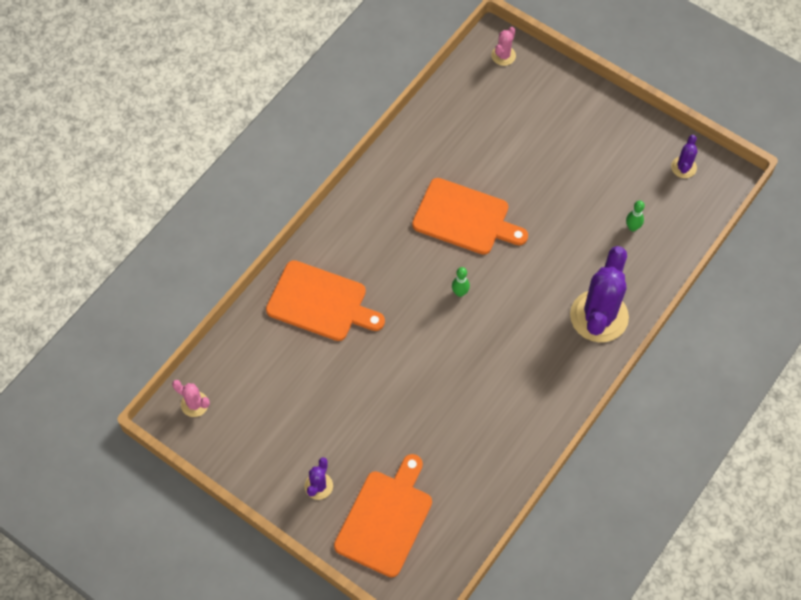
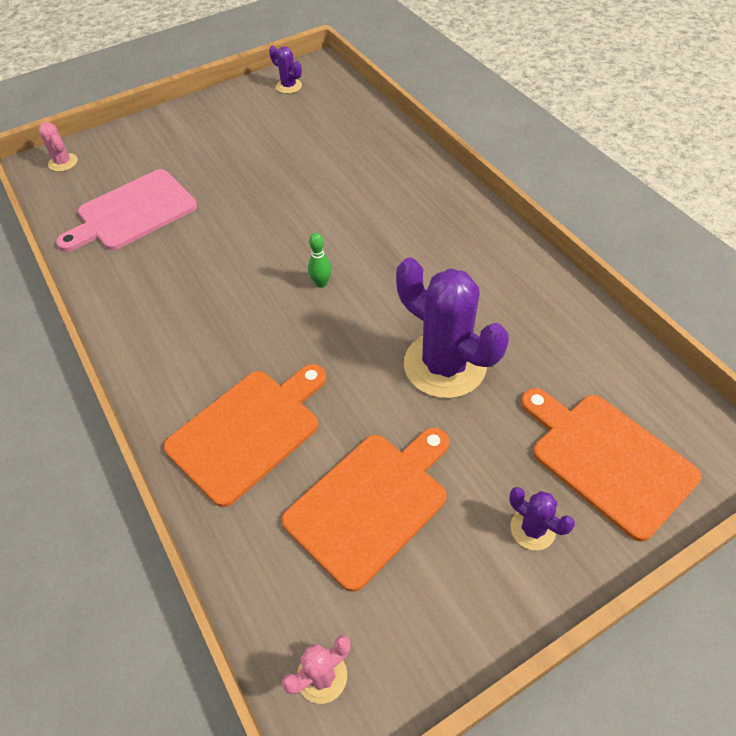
camera: 65 degrees left, 10 degrees down
(465, 218) = (229, 250): orange cutting board -> orange cutting board (371, 503)
(473, 134) = (133, 212): none -> pink cutting board
(599, 316) = (414, 183): purple cactus -> purple cactus (444, 365)
(632, 227) = (329, 133): green bowling pin -> none

